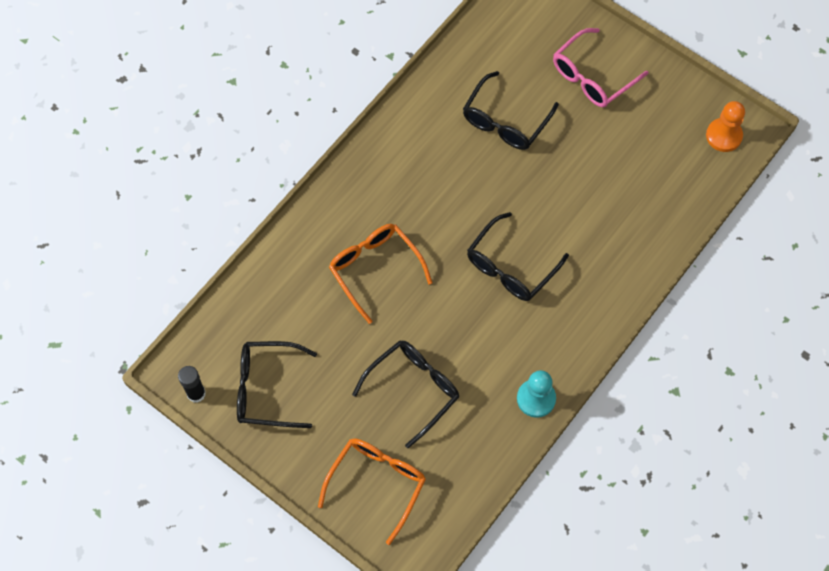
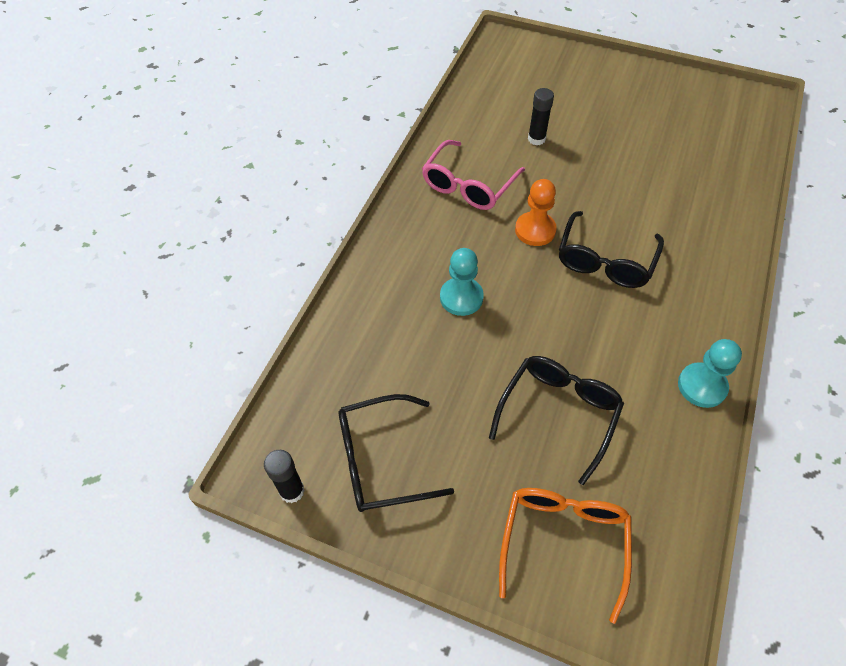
camera: 15 degrees left, 10 degrees down
(375, 269) = (461, 297): orange glasses -> turquoise pawn
(505, 121) = (536, 139): black glasses -> black glue stick
(592, 77) = (599, 90): pink glasses -> pink glasses (468, 185)
(723, 136) = (744, 108): orange pawn -> orange pawn (535, 230)

